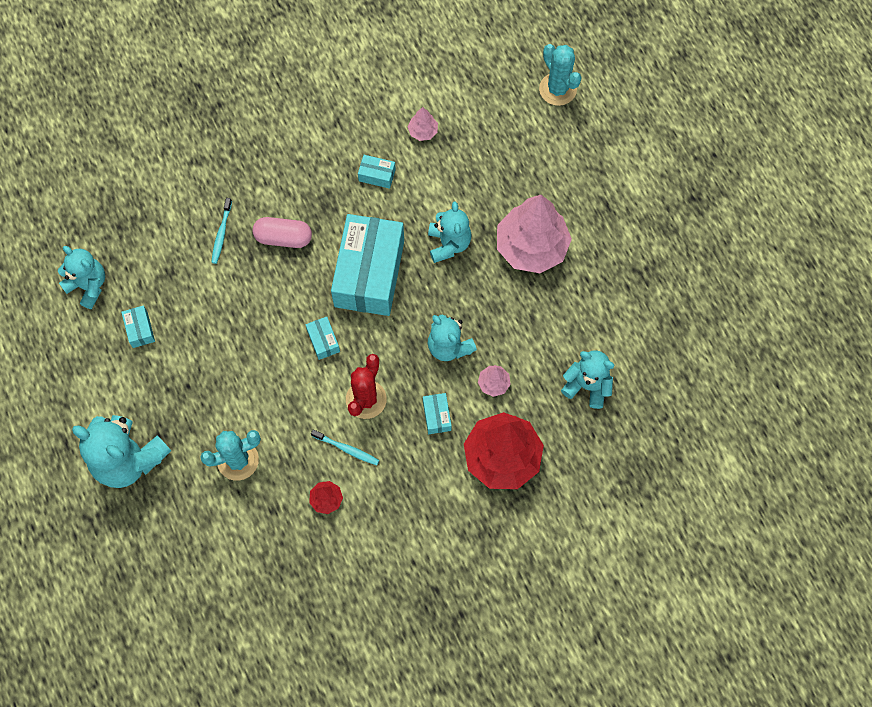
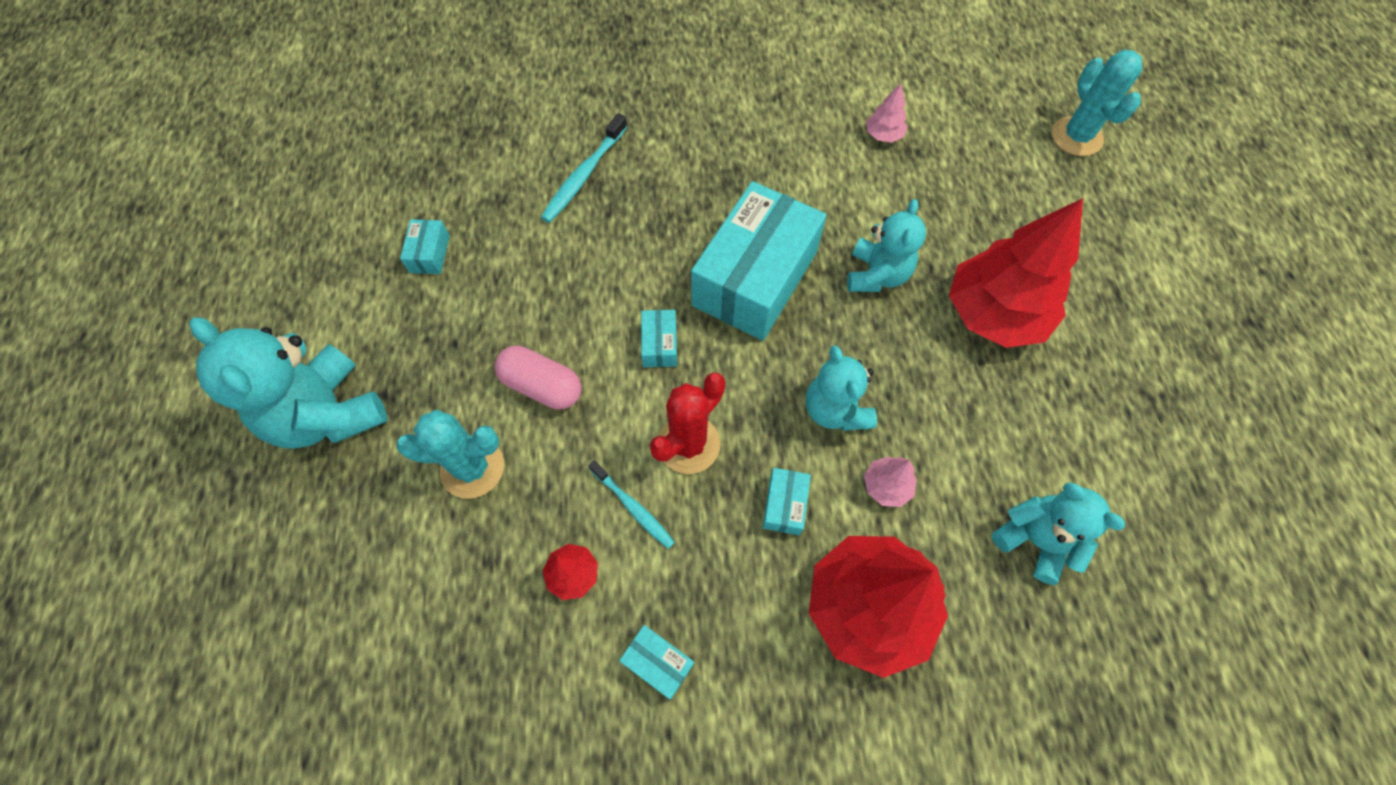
camera: 20 degrees right, 5 degrees down
(88, 286) = (395, 185): turquoise teddy bear -> none
(221, 234) = (584, 175): turquoise toothbrush -> turquoise toothbrush, size x1.51
(283, 238) = (659, 203): pink capsule -> pink capsule (542, 386)
(377, 175) = (807, 167): turquoise box -> turquoise box (658, 662)
(531, 247) = (993, 314): pink tree -> red tree

